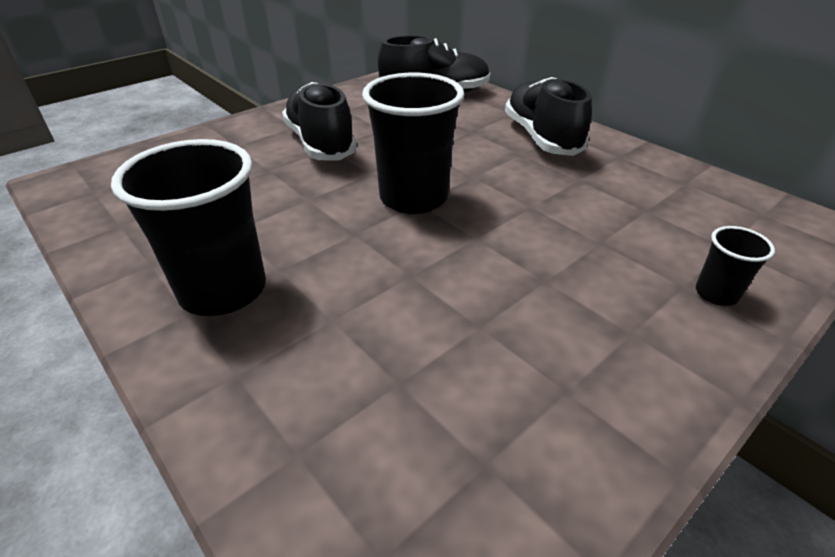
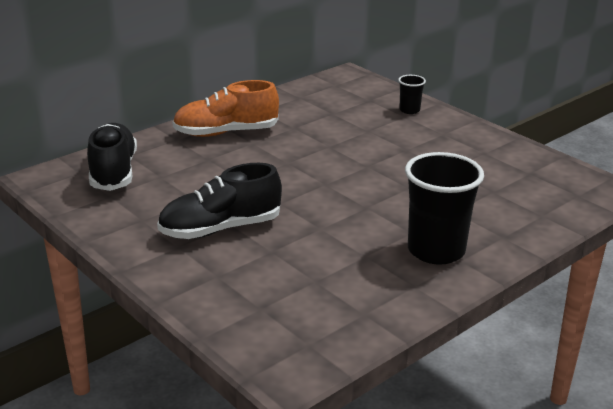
camera: 90 degrees left, 10 degrees down
(413, 198) = (319, 185): black cup -> none
(541, 137) = (226, 133): black shoe -> orange shoe

